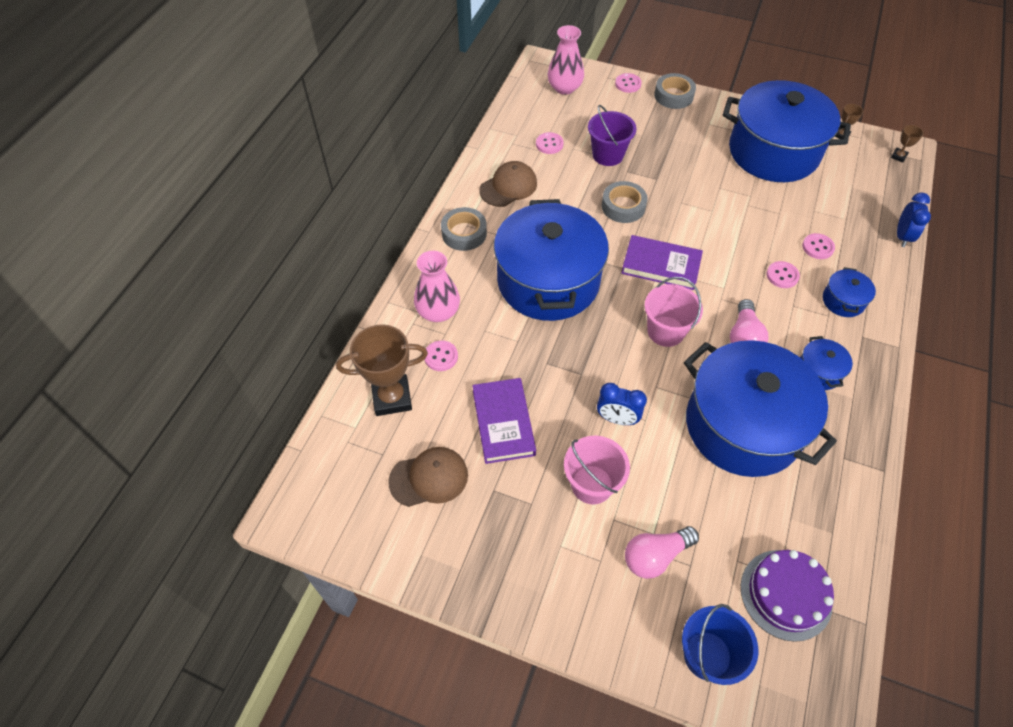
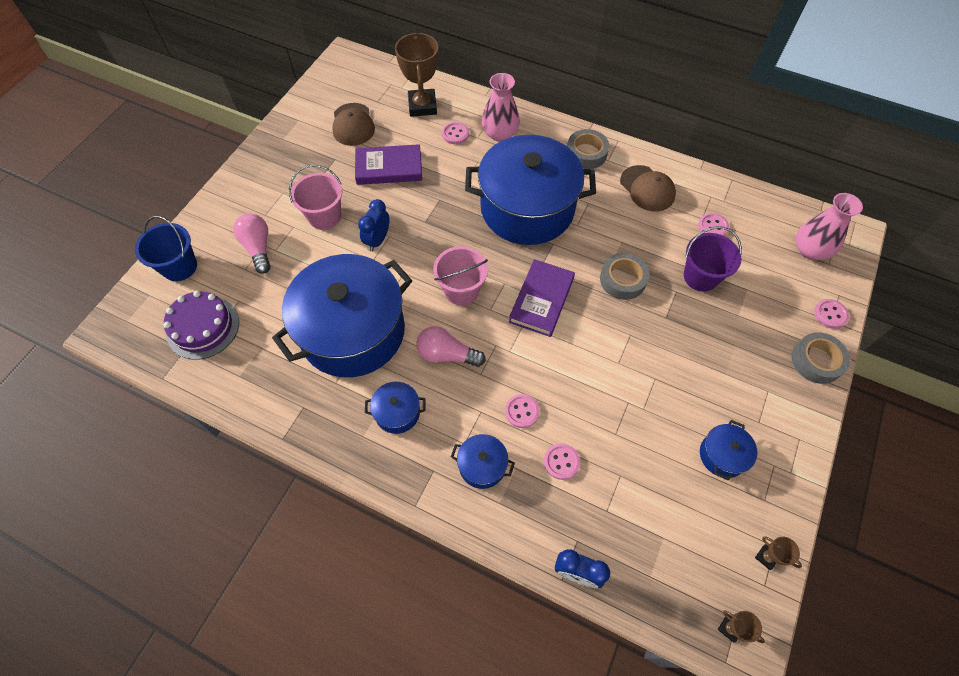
camera: 95 degrees right, 5 degrees up
(773, 152) = (722, 455): blue pot -> blue pot, size x0.40

